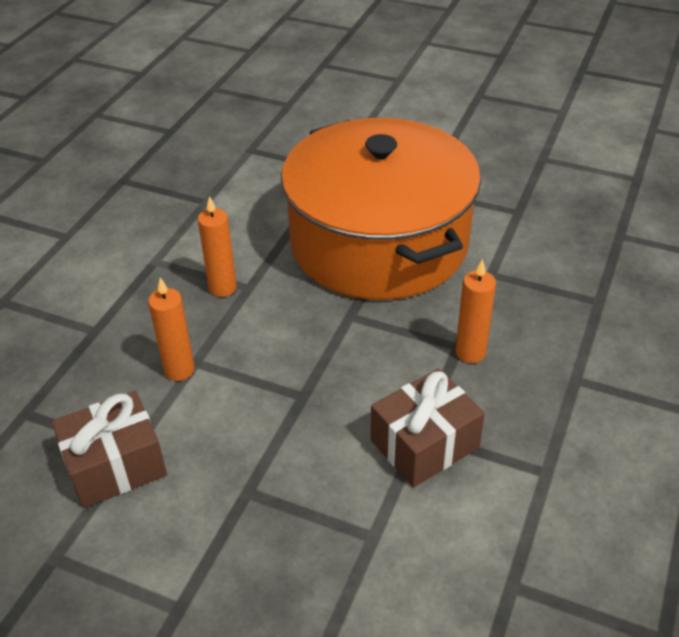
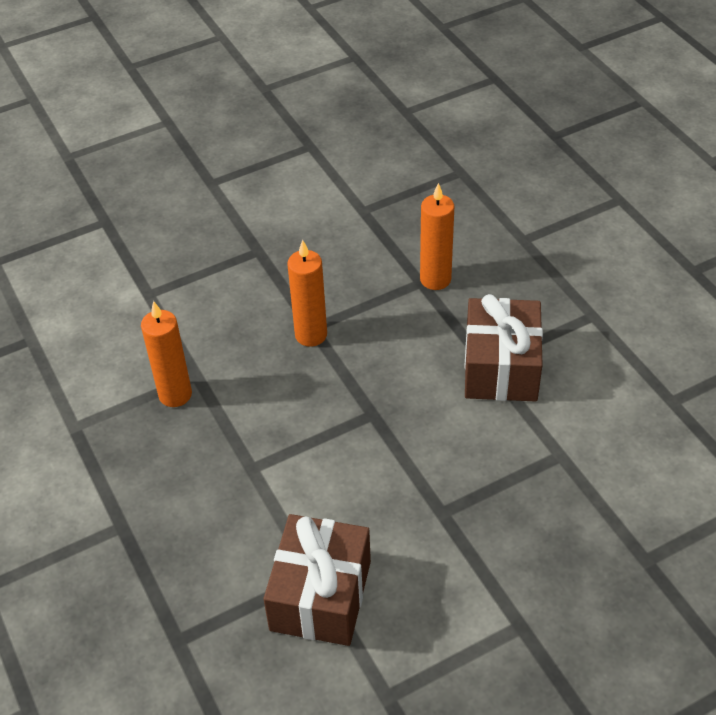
camera: 50 degrees left, 5 degrees up
(179, 370) = (250, 485): orange candle -> orange candle (311, 335)
(379, 243) = (244, 253): orange pot -> none

